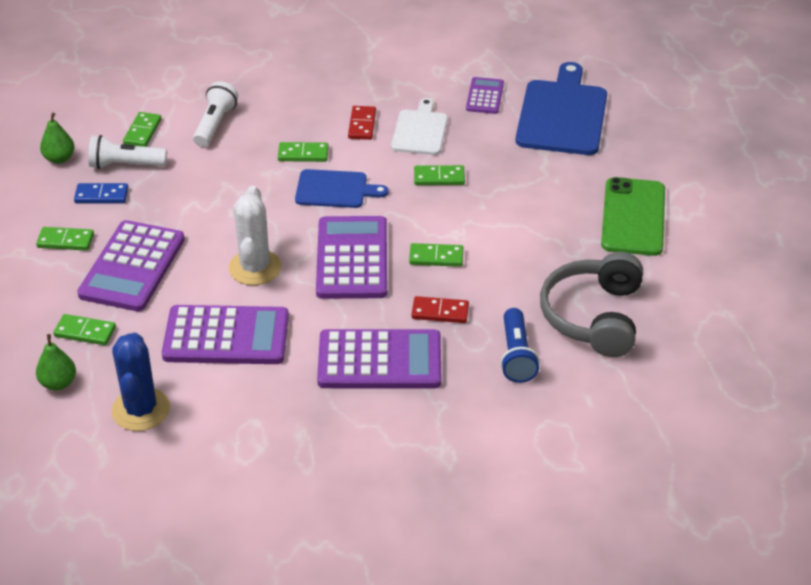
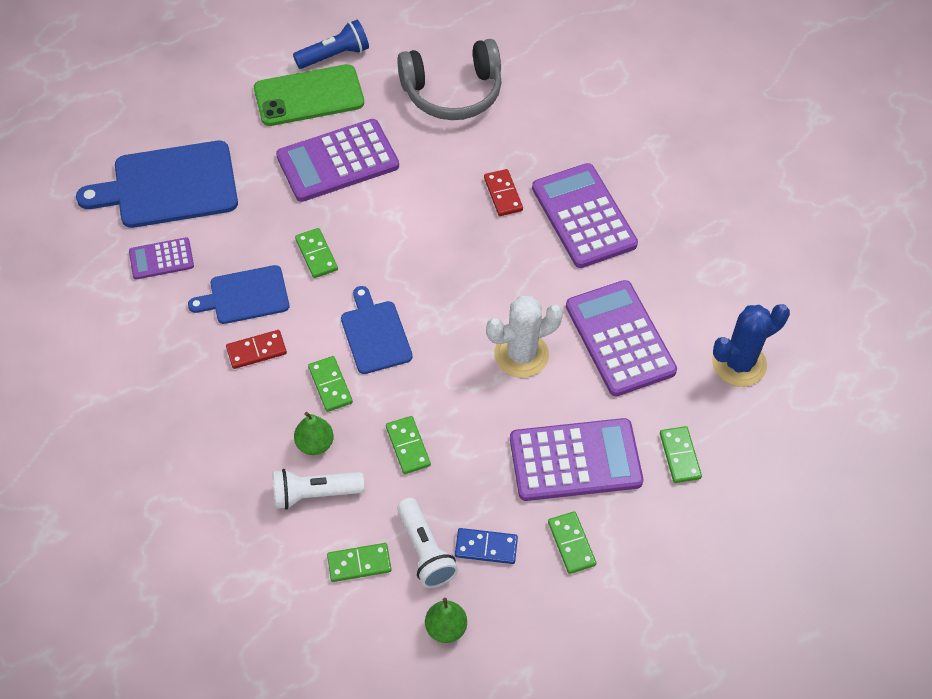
camera: 115 degrees left, 15 degrees up
(58, 383) = (750, 444): green pear -> green pear (315, 444)
(101, 195) = (486, 547): blue domino -> blue domino turned 60 degrees counterclockwise
(352, 258) = (468, 282): purple calculator -> purple calculator (337, 161)
(420, 130) = (245, 296): white cutting board -> blue cutting board
(436, 257) = (434, 219): green domino -> green domino (407, 446)
(516, 356) = (526, 128): blue flashlight -> blue flashlight (334, 55)

